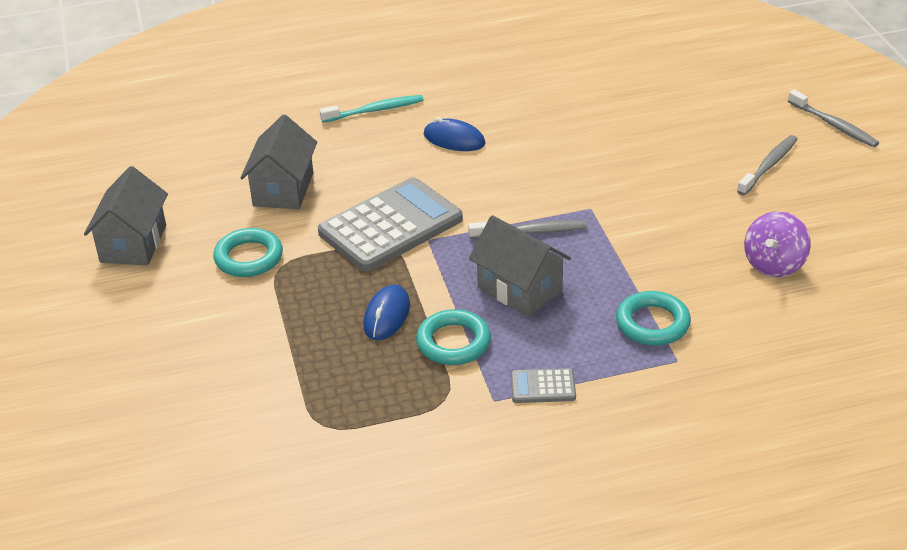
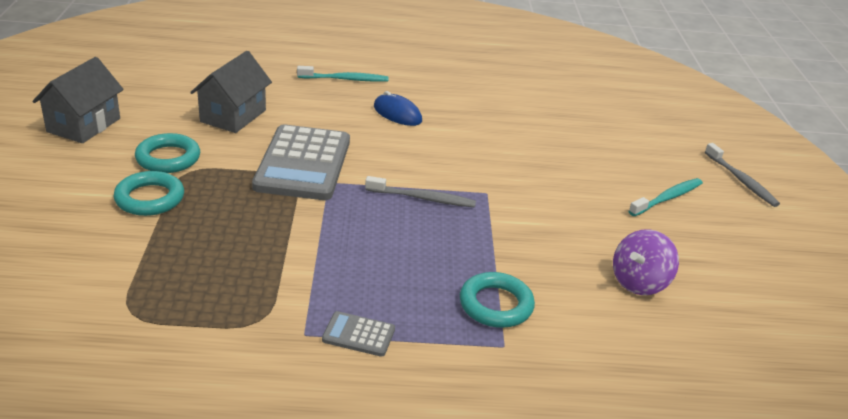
camera: 10 degrees right, 5 degrees down
(386, 315) = (253, 233): blue mouse -> none
(390, 226) = (303, 164): grey calculator -> grey calculator turned 120 degrees clockwise
(453, 342) = (298, 272): turquoise ring -> turquoise ring (150, 198)
(519, 289) = (386, 242): grey house -> none
(768, 166) = (667, 198): grey toothbrush -> turquoise toothbrush

